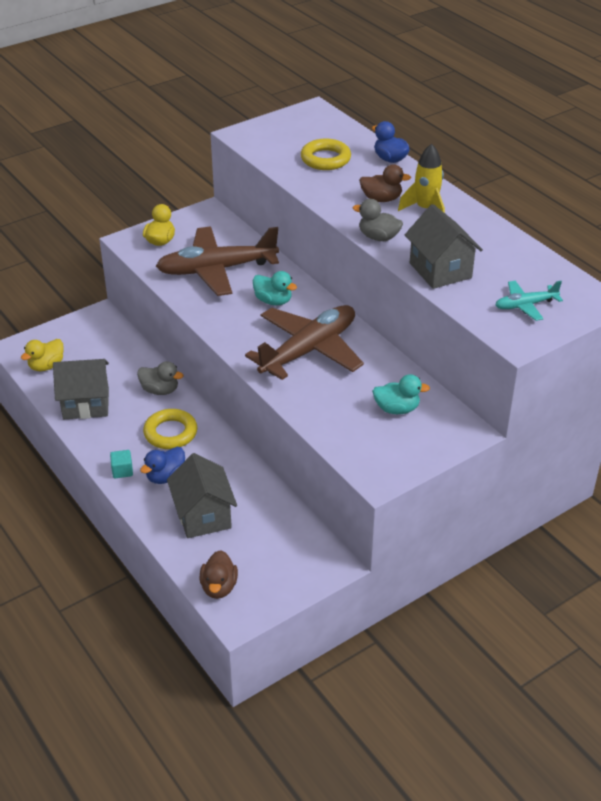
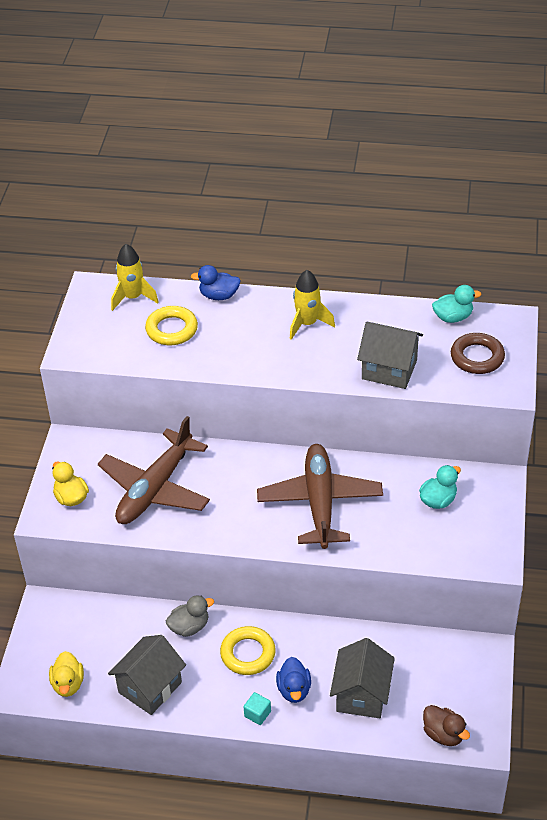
camera: 45 degrees left, 5 degrees up
(203, 516) = (361, 694): grey house -> grey house turned 75 degrees clockwise
(273, 301) = (237, 482): turquoise duck -> turquoise duck (453, 317)
(330, 129) = (133, 297): none -> yellow rocket
(378, 237) = (311, 373): grey duck -> none
(381, 199) = (265, 337): brown duck -> none
(525, 305) = (477, 357): turquoise plane -> brown ring

